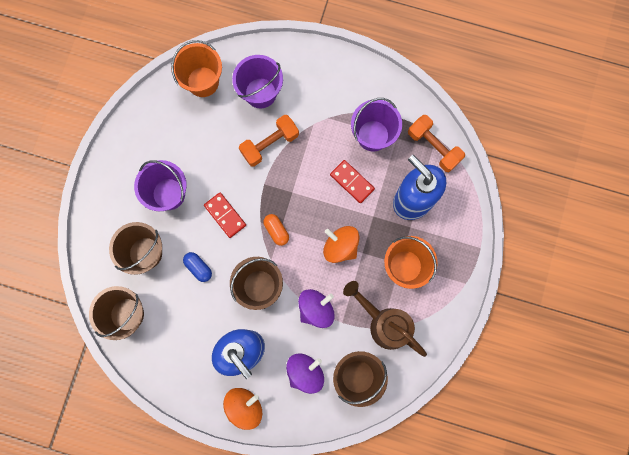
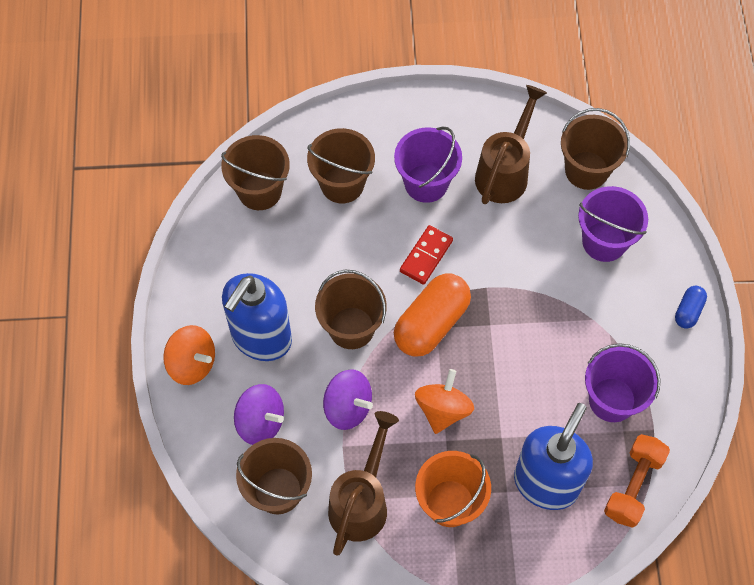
camera: 70 degrees right, 15 degrees down
(182, 136) = (505, 172): none -> brown watering can
(198, 267) = (347, 249): blue capsule -> blue capsule (688, 311)
(203, 82) = (586, 170): orange bucket -> brown bucket
(270, 144) = (541, 276): orange dumbbell -> none
(276, 231) = (431, 323): orange capsule -> orange capsule, size x2.02
(352, 182) = (536, 394): red domino -> none

